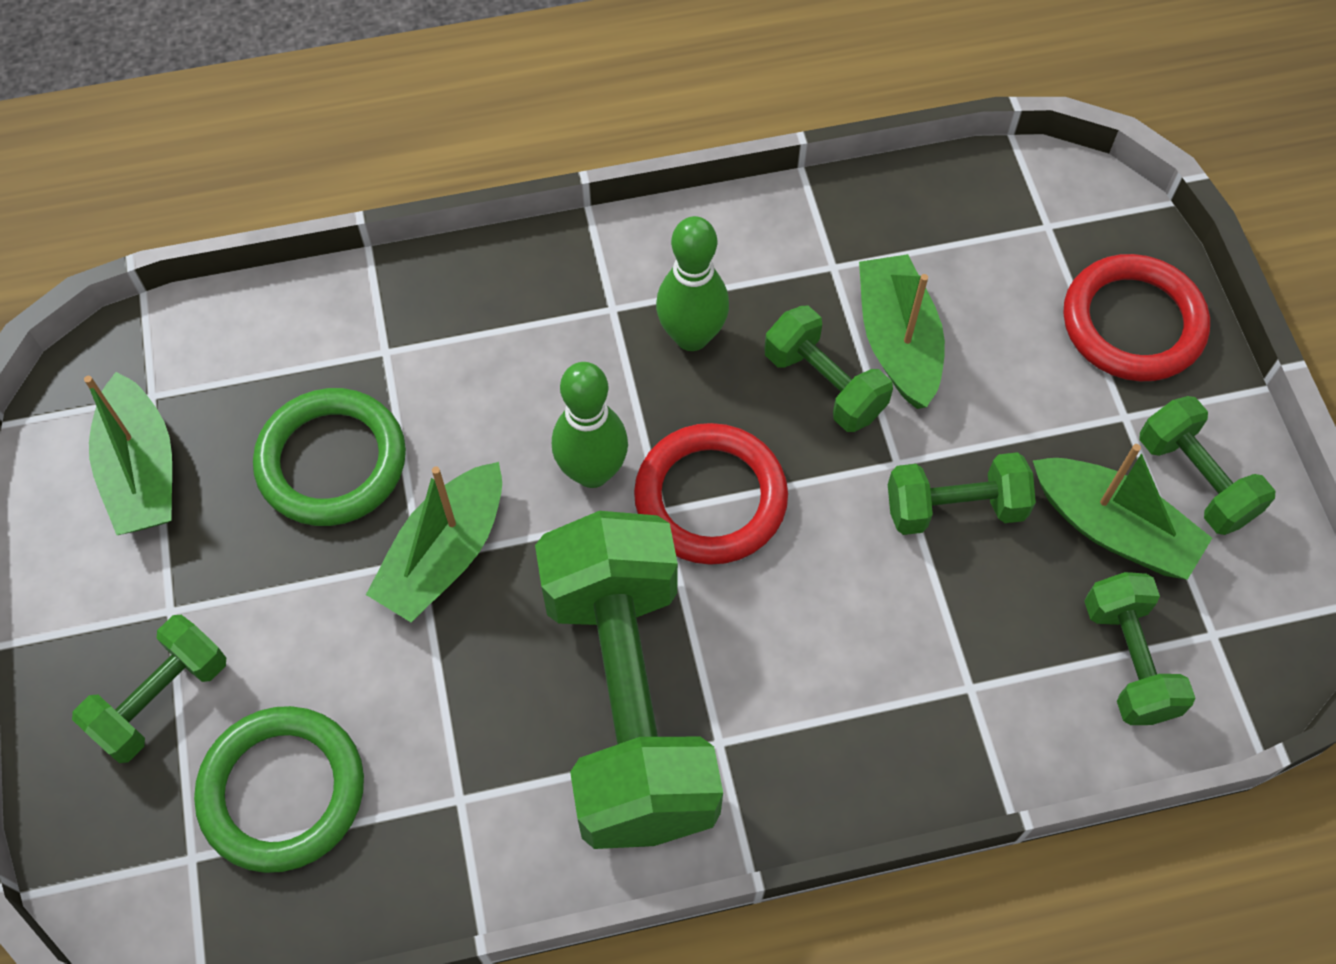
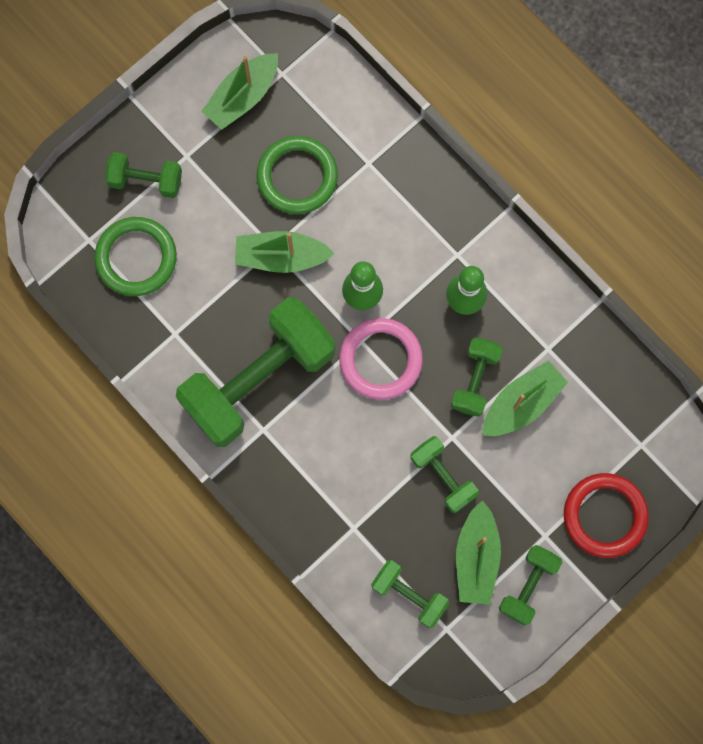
camera: 60 degrees right, 15 degrees up
(710, 498) = (380, 360): red ring -> pink ring
(1128, 660) = (409, 594): green dumbbell -> green dumbbell turned 75 degrees clockwise

